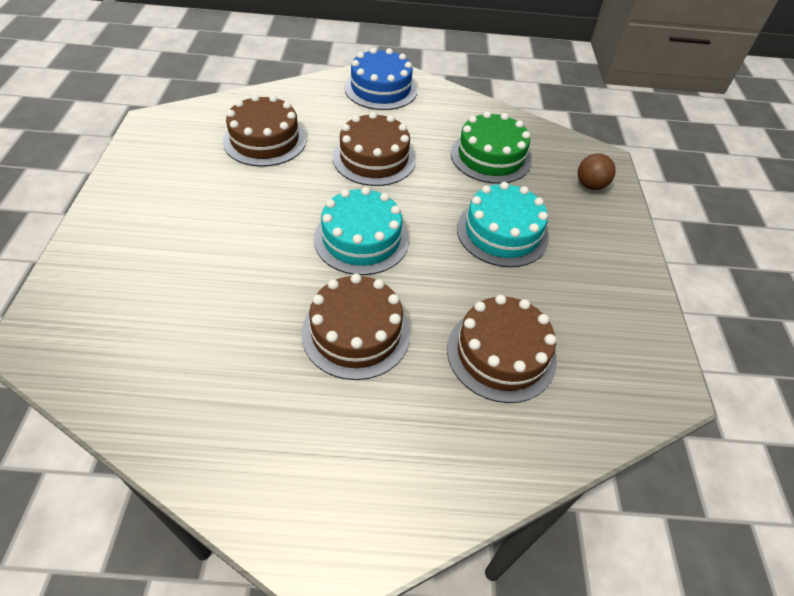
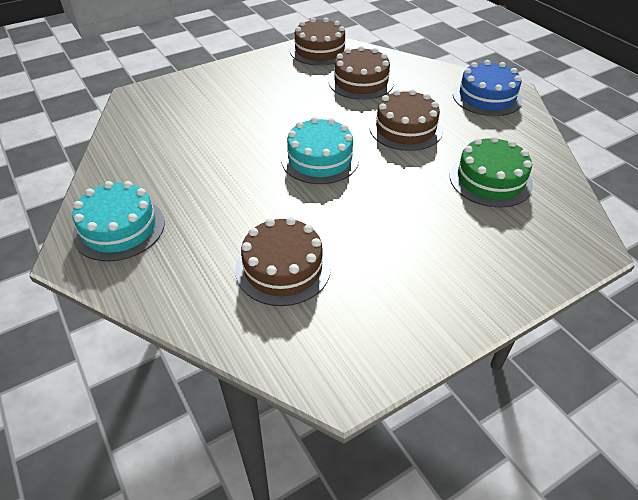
camera: 60 degrees right, 5 degrees down
(356, 332) = (237, 193): brown cake -> brown cake (319, 50)
(502, 232) = (408, 221): turquoise cake -> turquoise cake (119, 228)
(590, 185) = (539, 251): brown ball -> none

